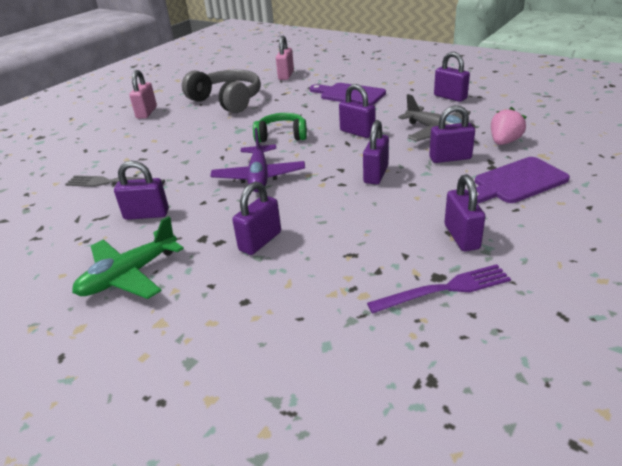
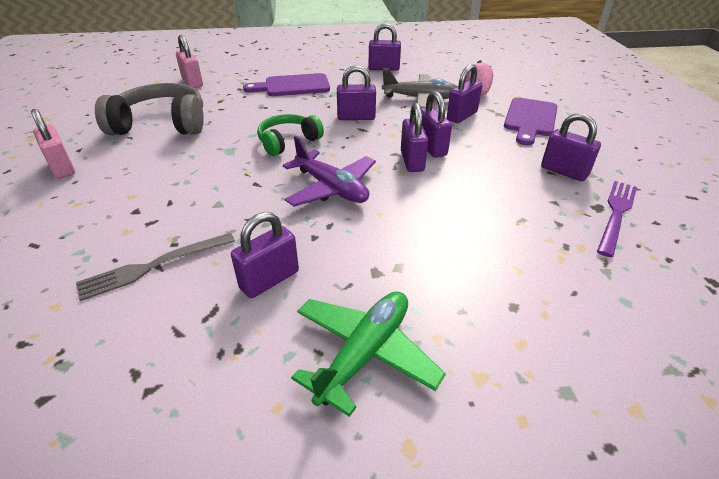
camera: 45 degrees left, 5 degrees up
(129, 275) = (364, 353): green plane -> green plane turned 150 degrees counterclockwise
(260, 241) = (435, 246): purple padlock -> purple padlock (412, 161)

